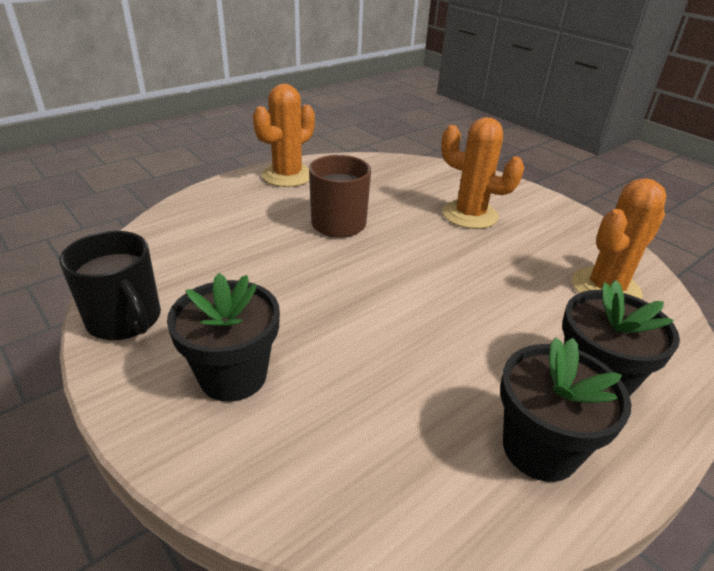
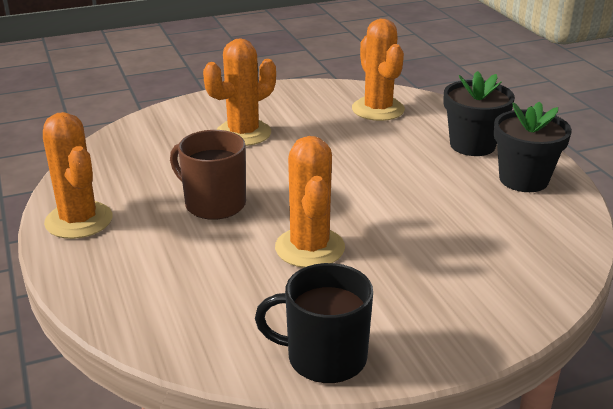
camera: 70 degrees left, 5 degrees down
(125, 320) = (324, 357): black mug -> black mug turned 150 degrees counterclockwise
(233, 376) = (427, 294): black flower pot -> none
(291, 285) = (310, 248): none -> orange cactus

